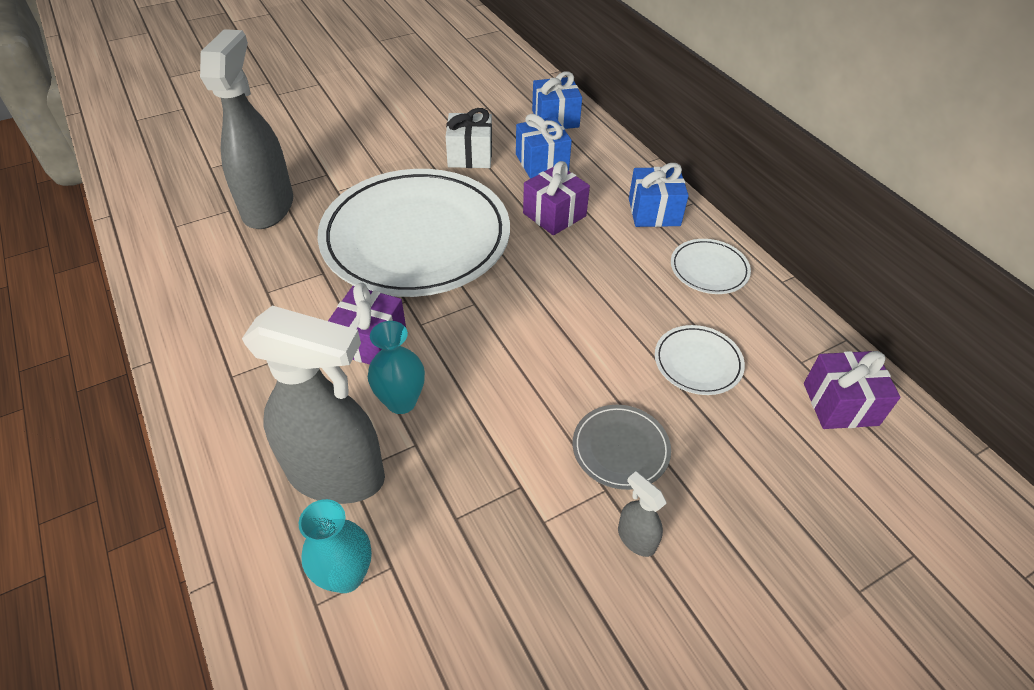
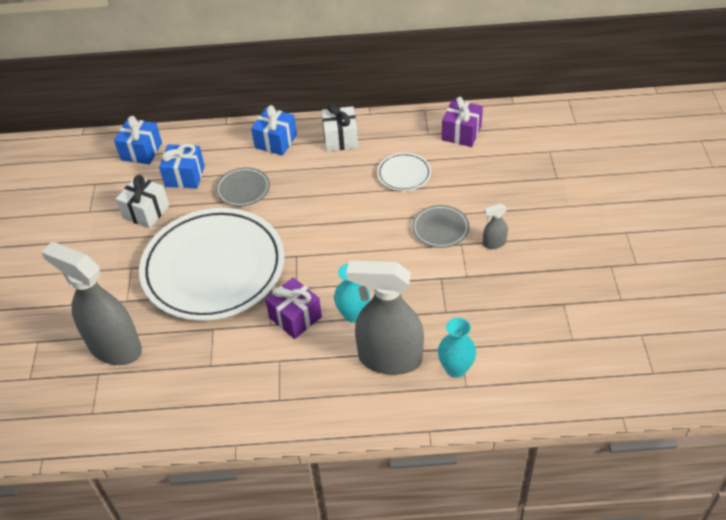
camera: 60 degrees left, 0 degrees up
(337, 475) = (389, 358): grey spray bottle -> grey spray bottle turned 120 degrees counterclockwise
(554, 214) = (243, 189): purple gift -> grey plate
(709, 269) = (340, 139): white plate -> white gift

